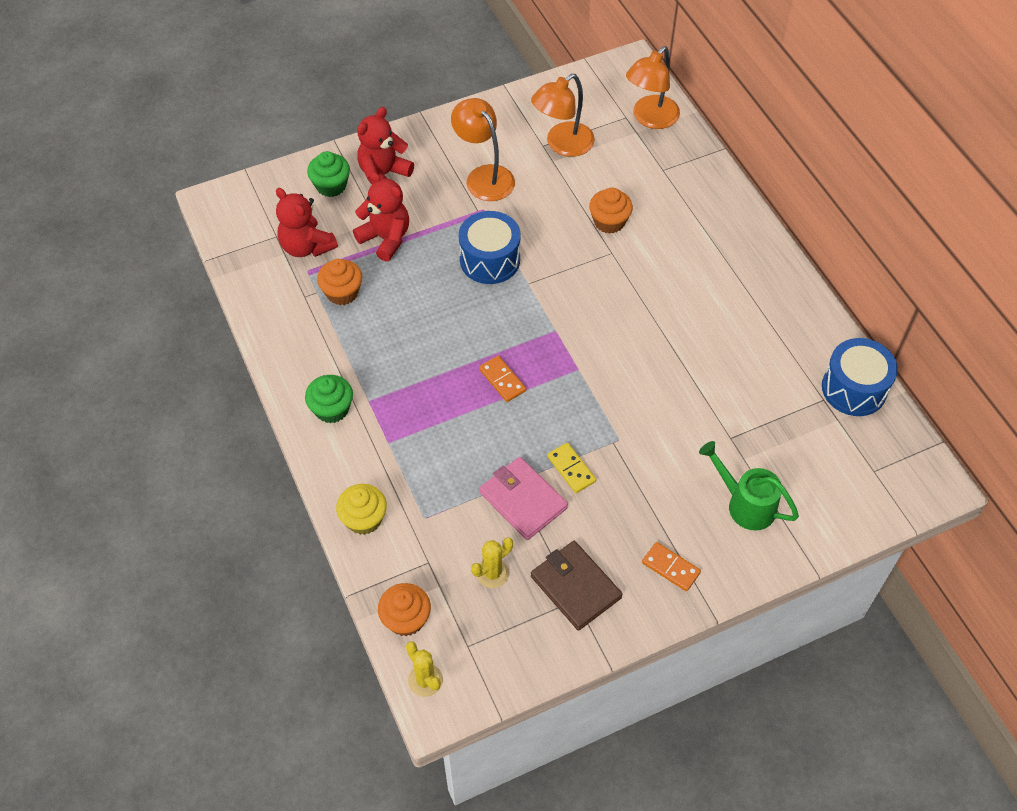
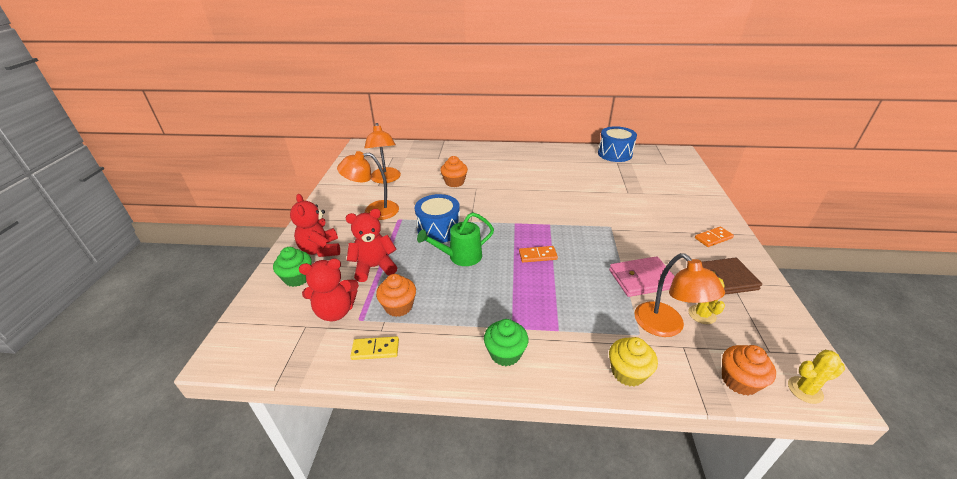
camera: 60 degrees left, 20 degrees down
(571, 469) = (624, 251): yellow domino -> yellow domino (375, 349)
(650, 118) = (402, 151): orange lamp -> orange lamp (666, 327)
(745, 504) = (674, 201): green watering can -> green watering can (460, 257)

